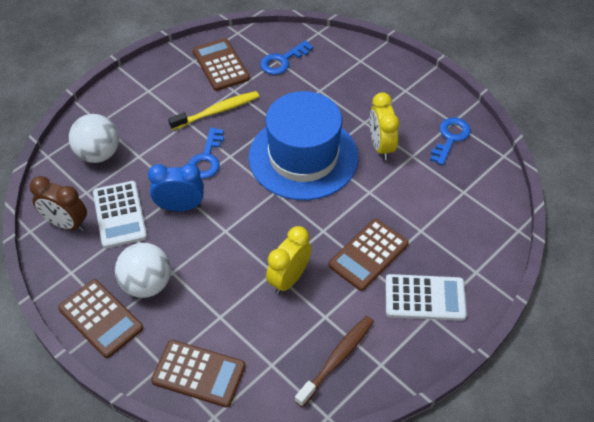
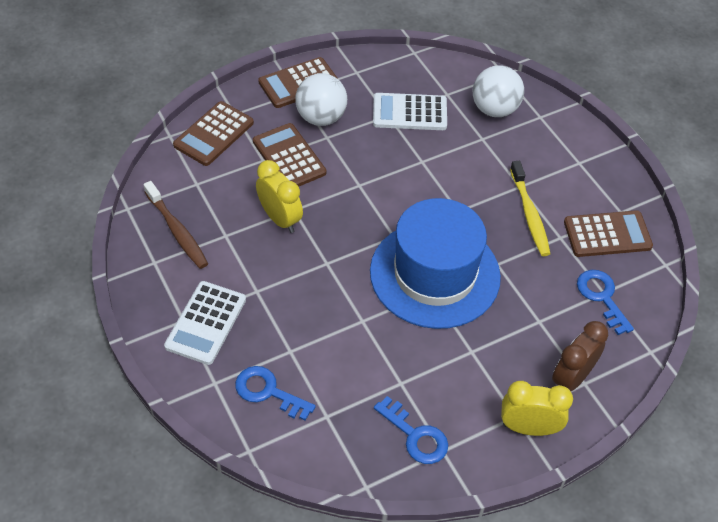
camera: 105 degrees right, 0 degrees up
(66, 224) = (413, 76): brown clock -> brown clock (571, 378)
(180, 207) = (402, 157): blue clock -> none
(206, 159) = (460, 190): blue key -> blue key (268, 391)
(368, 255) = (279, 292): brown calculator -> brown calculator (289, 157)
(381, 146) = (426, 355): yellow clock -> yellow clock (528, 428)

